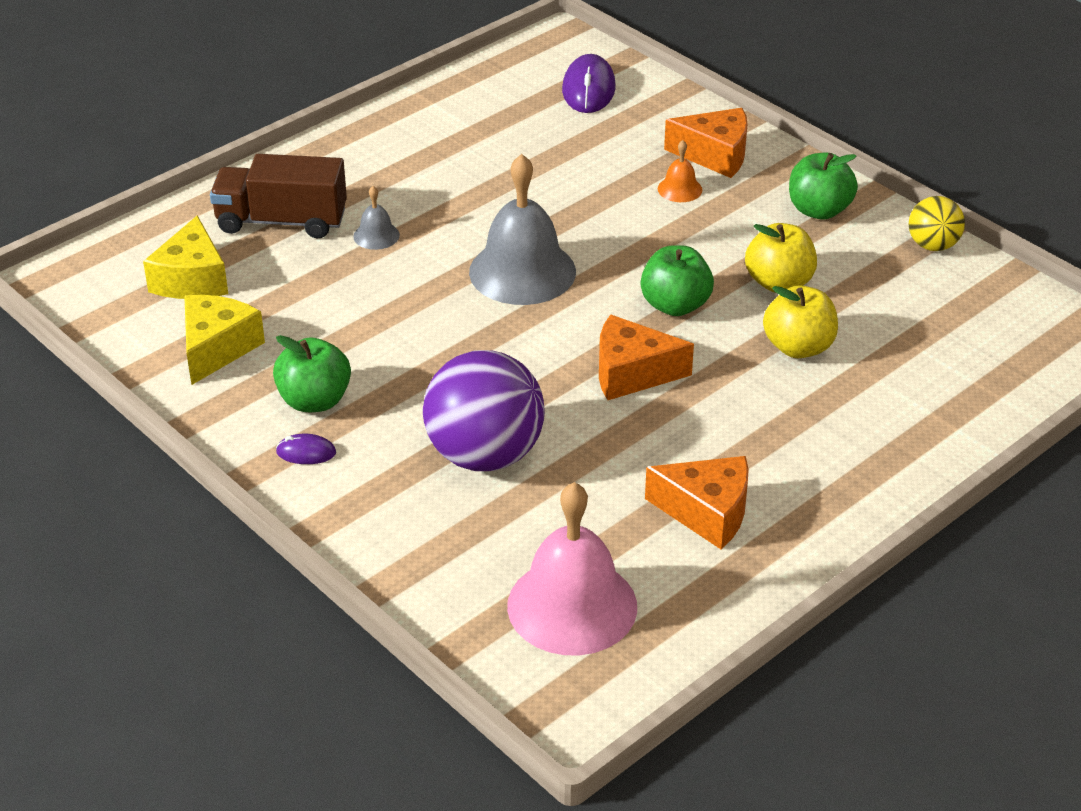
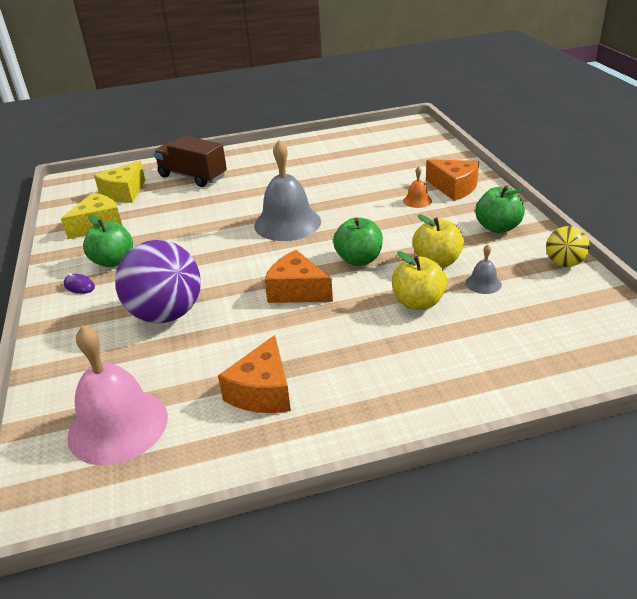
camera: 30 degrees right, 5 degrees down
(376, 235) = (230, 191): grey bell -> grey bell (483, 283)
(589, 89) = (408, 147): purple mouse -> none
(707, 512) = (263, 391): orange cheese -> orange cheese turned 60 degrees clockwise

